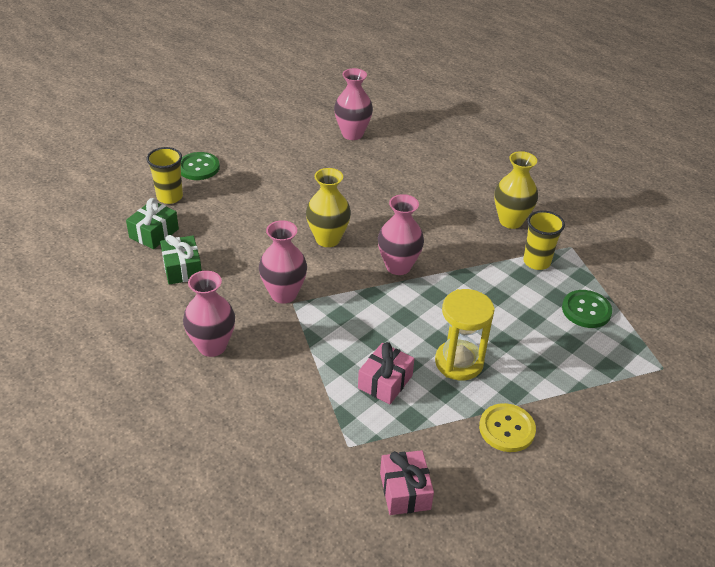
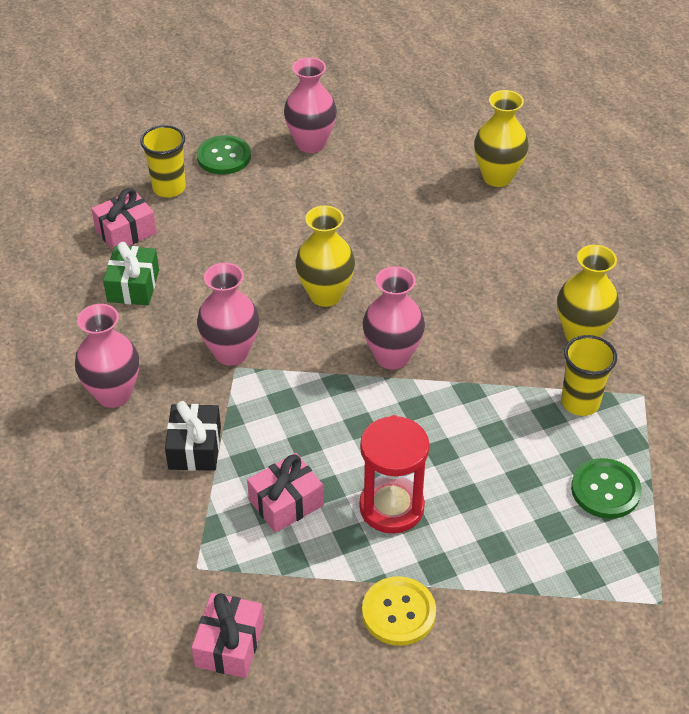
camera: 25 degrees right, 5 degrees up
(154, 233) = (126, 231): green gift -> pink gift
(296, 365) = (195, 448): none -> black gift
(352, 134) = (442, 155): pink vase -> pink vase (311, 143)
(397, 139) = (497, 177): none -> yellow vase
(459, 362) = (391, 507): yellow hourglass -> red hourglass

